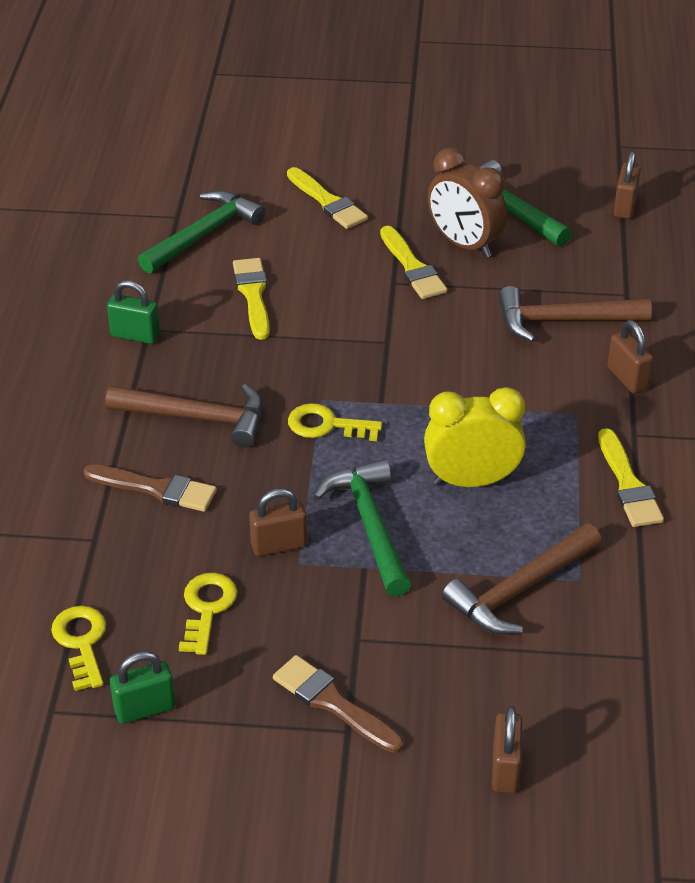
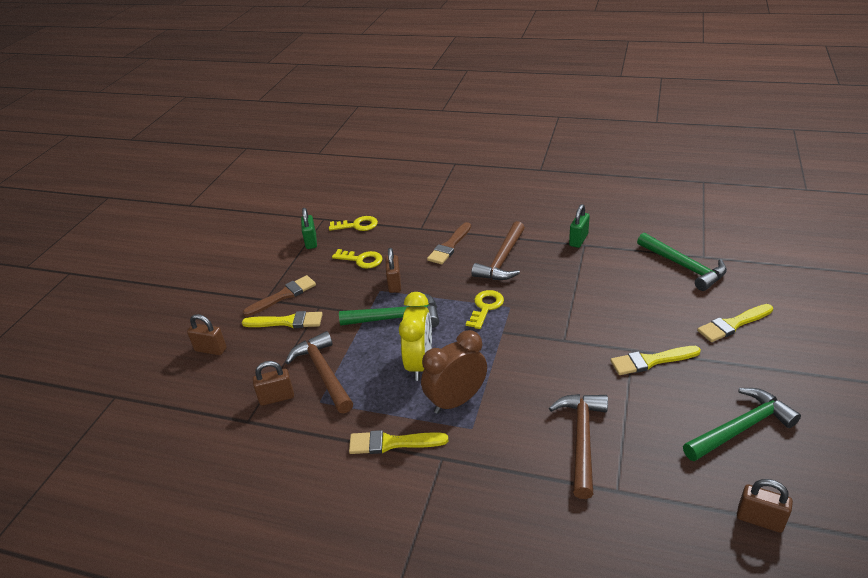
camera: 105 degrees right, 5 degrees down
(253, 295) = (617, 284): yellow brush -> yellow brush (287, 322)
(464, 244) = (684, 394): brown clock -> brown clock (456, 401)
(627, 378) = (505, 467): brown padlock -> brown padlock (277, 398)

